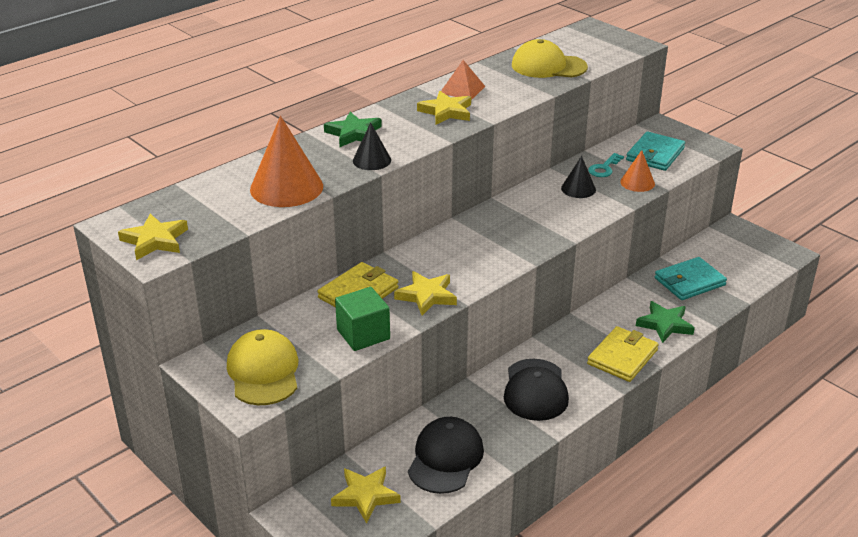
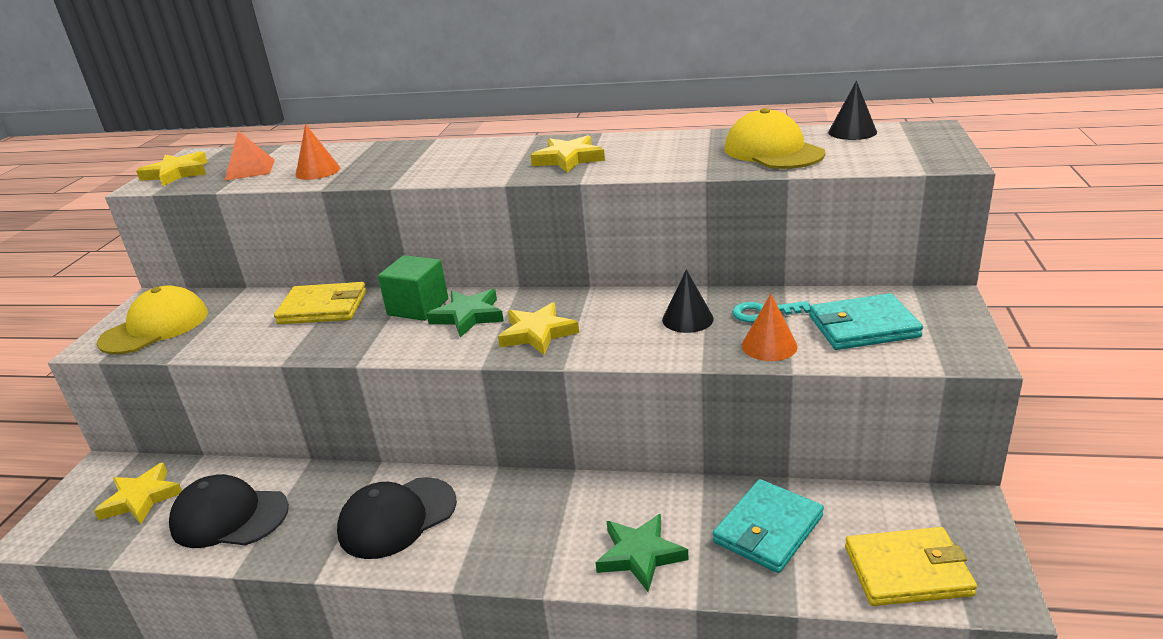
camera: 55 degrees right, 5 degrees down
(286, 187) = (318, 171): orange cone -> orange cone, size x0.55
(354, 134) = (458, 151): green star -> green star (468, 316)
(363, 334) = (251, 340): green cube -> green cube (418, 307)
(372, 160) = (414, 174): black cone -> black cone (852, 132)
(427, 296) = (351, 339): yellow star -> yellow star (537, 333)
(445, 458) = (229, 517): black cap -> black cap turned 150 degrees counterclockwise
(462, 89) = (632, 146): orange pyramid -> orange pyramid (250, 169)
(622, 357) = (528, 552): yellow wallet -> yellow wallet (907, 571)
(689, 281) = (768, 529): turquoise wallet -> turquoise wallet turned 75 degrees counterclockwise

